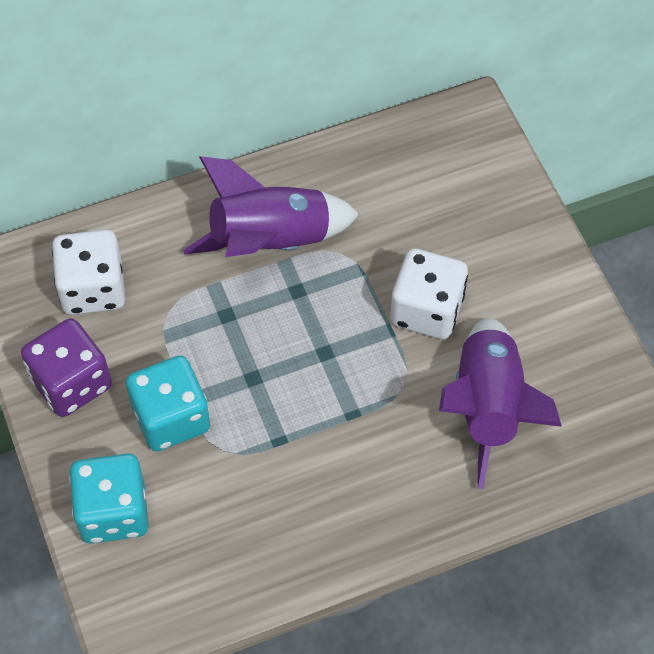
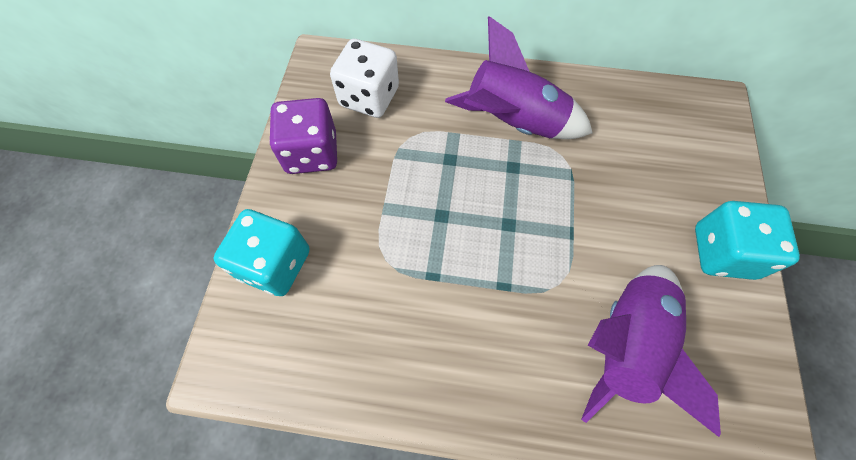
camera: 30 degrees right, 5 degrees up
(171, 418) = (363, 214): turquoise dice -> turquoise dice (723, 252)
(427, 310) = (610, 232): white dice -> none

